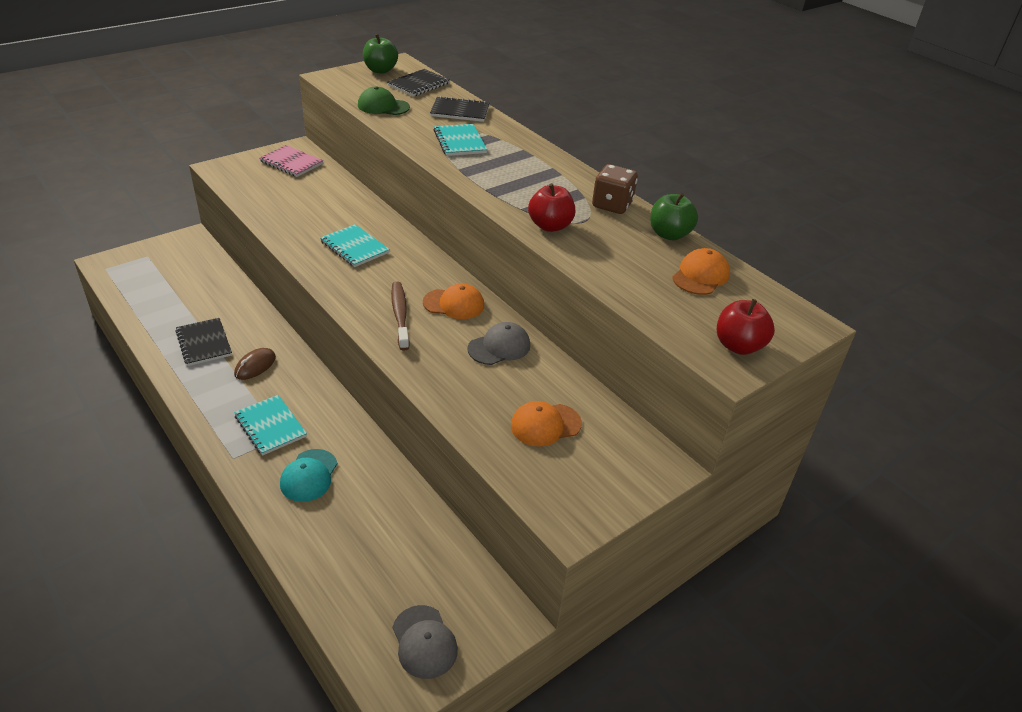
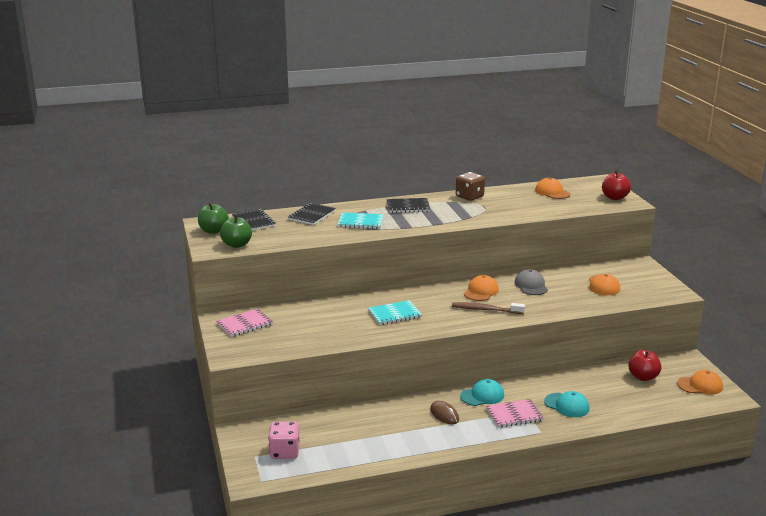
camera: 65 degrees left, 15 degrees down
(158, 271) = (285, 452): none -> pink dice
(204, 343) = (404, 435): black notebook -> black notebook (408, 207)
(270, 426) = (514, 415): turquoise notebook -> pink notebook
(309, 391) = (482, 396): none -> turquoise cap
(383, 106) = (284, 238): green cap -> none
(424, 642) = (700, 385): grey cap -> orange cap
(550, 226) = (486, 215): red apple -> red apple (643, 377)
(669, 234) = (508, 190): green apple -> green apple (237, 244)

